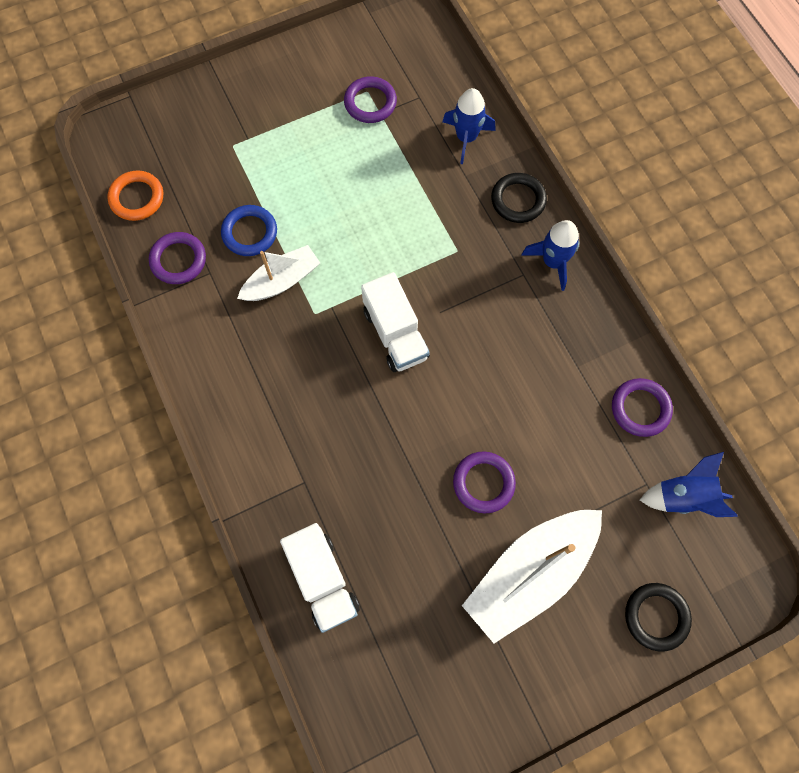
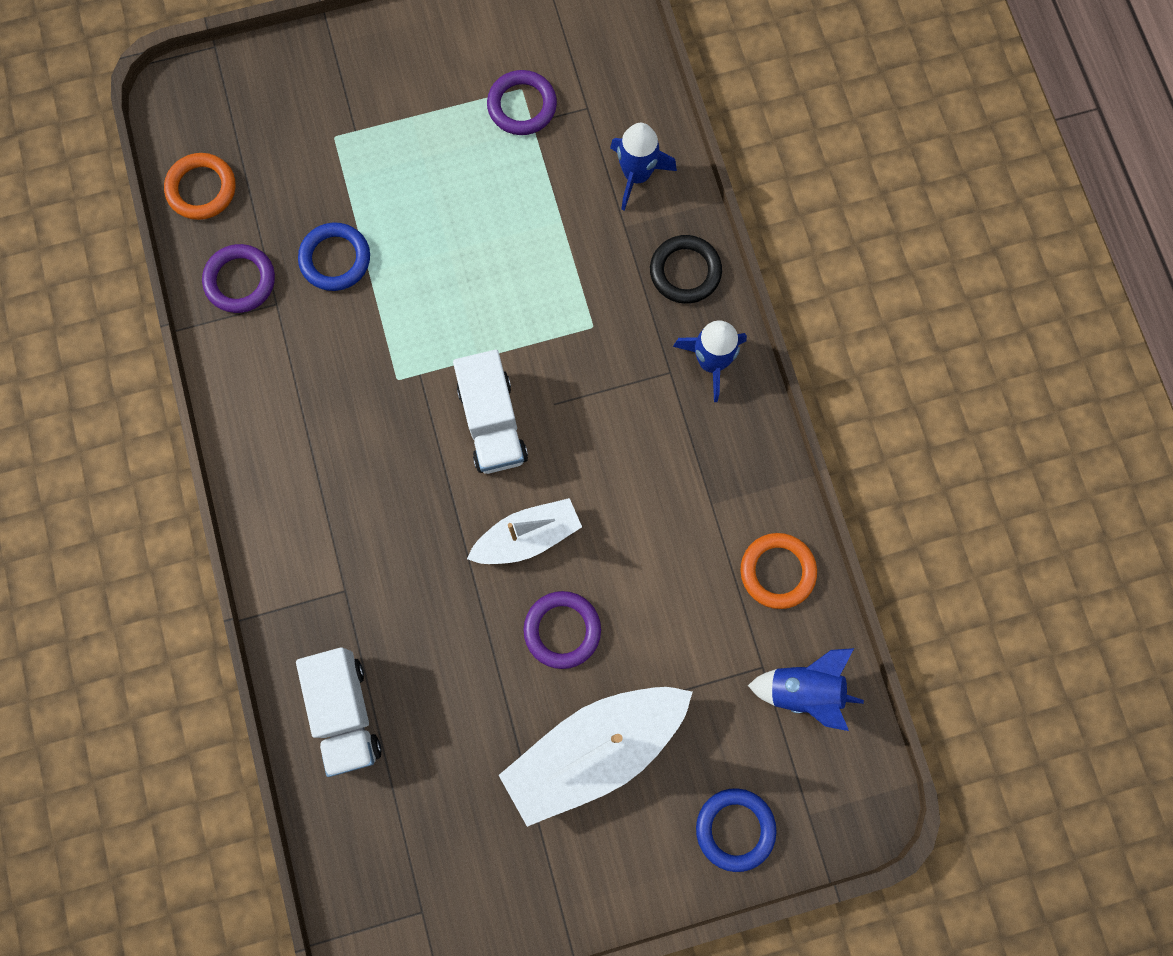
camera: 10 degrees right, 5 degrees up
(281, 281) = (363, 330): white boat -> white boat (527, 537)
(640, 408) = (777, 571): purple ring -> orange ring
(656, 616) = (735, 829): black ring -> blue ring

